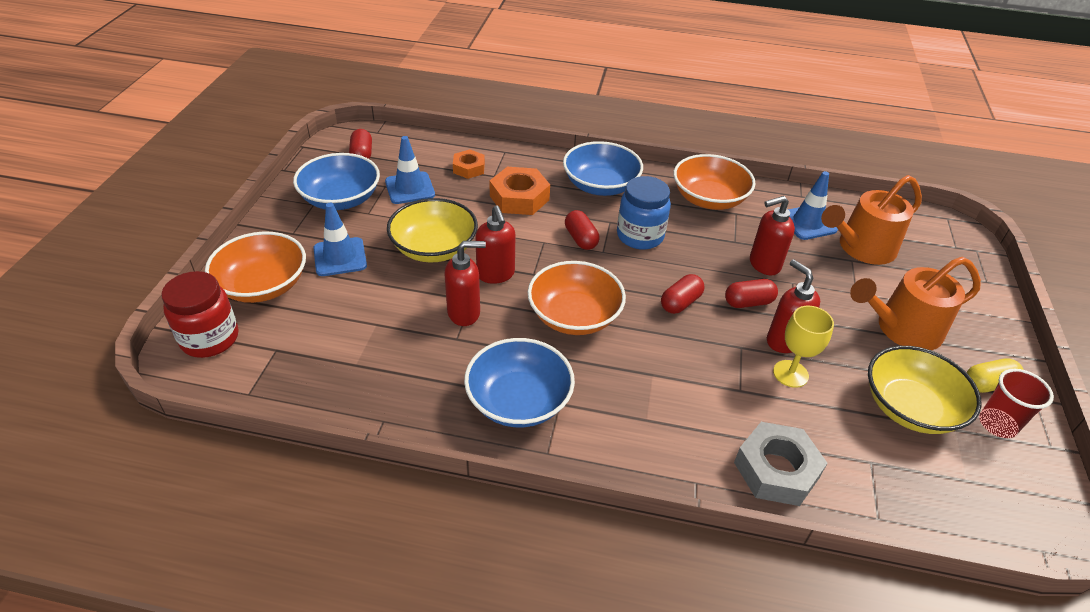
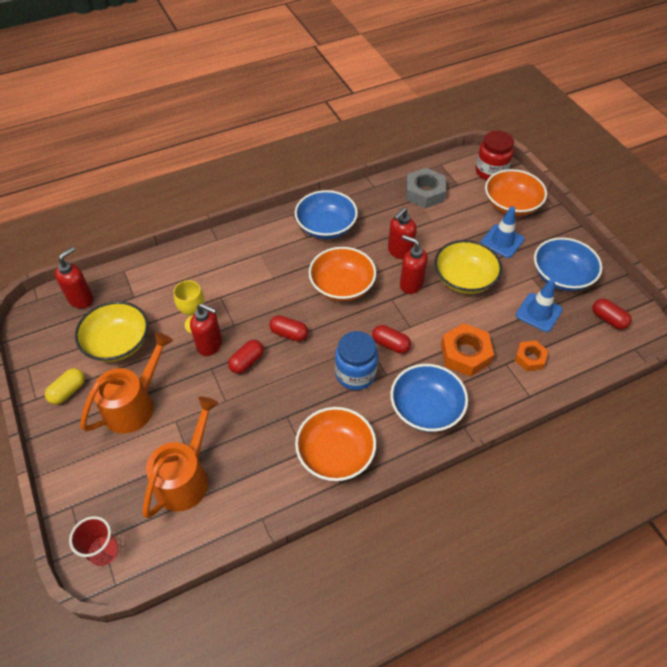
camera: 145 degrees right, 10 degrees up
(680, 303) = (289, 334): red capsule -> red capsule turned 75 degrees counterclockwise
(764, 264) = (253, 405): red soap dispenser -> red soap dispenser (81, 299)
(776, 470) = (181, 265): grey nut -> grey nut (424, 193)
(807, 223) = (241, 480): blue traffic cone -> none
(997, 424) = (61, 362): red cup -> red cup (104, 551)

